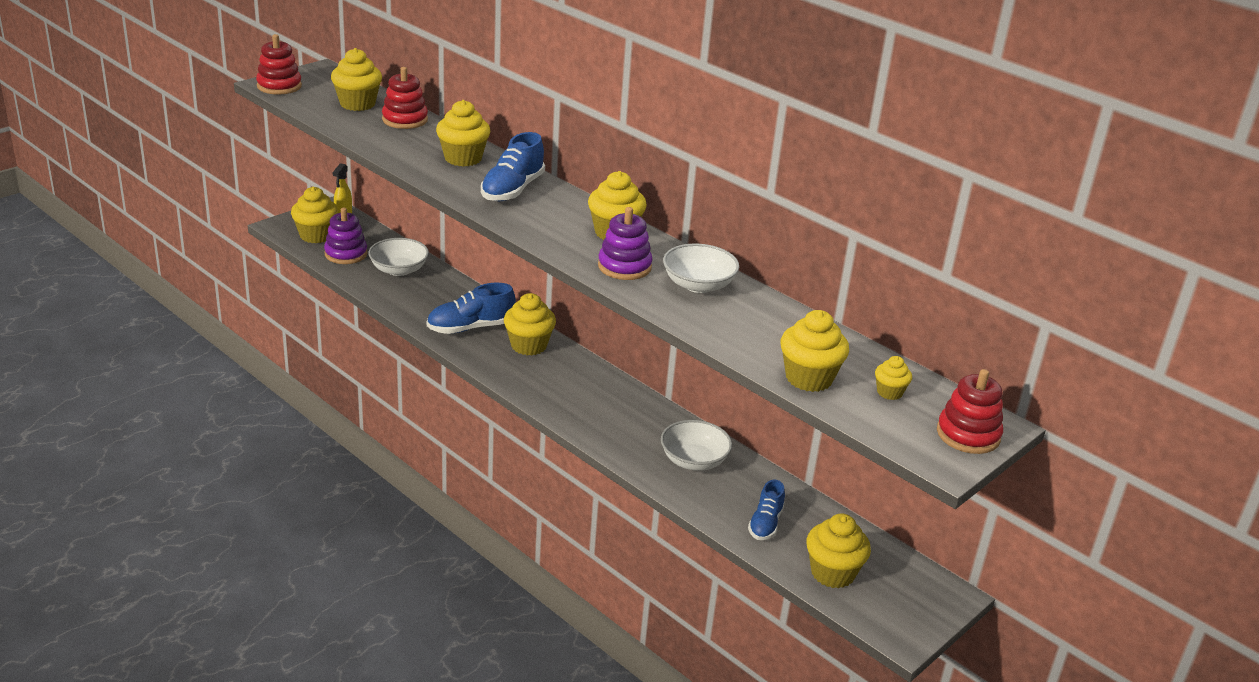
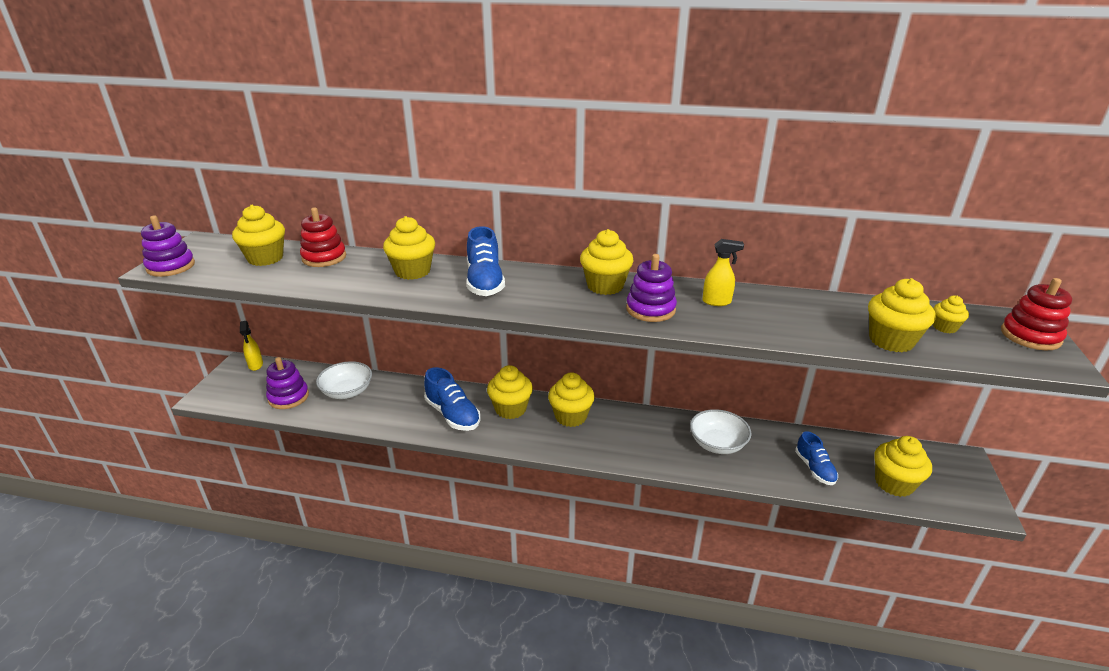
camera: 30 degrees left, 0 degrees up
(279, 86) = (171, 266): red stacking toy -> purple stacking toy
(316, 235) = (246, 392): yellow cupcake -> yellow cupcake (570, 416)
(471, 327) = (453, 414): blue shoe -> blue shoe turned 75 degrees counterclockwise
(698, 285) = (717, 302): white bowl -> yellow spray bottle

